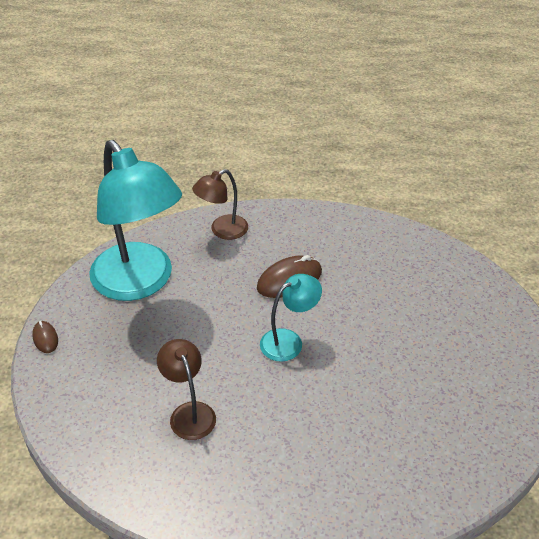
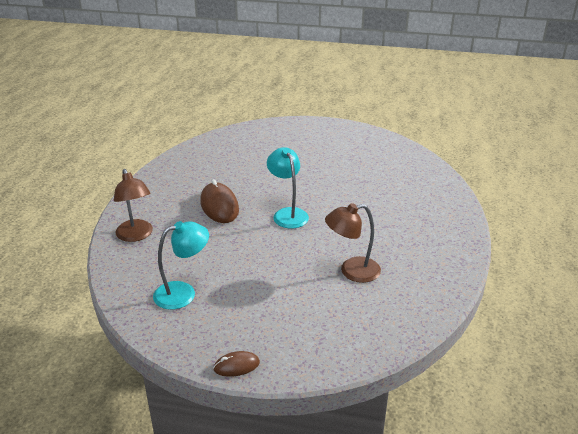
camera: 80 degrees left, 10 degrees down
(140, 283) = (183, 293): turquoise lamp -> turquoise lamp, size x0.48

